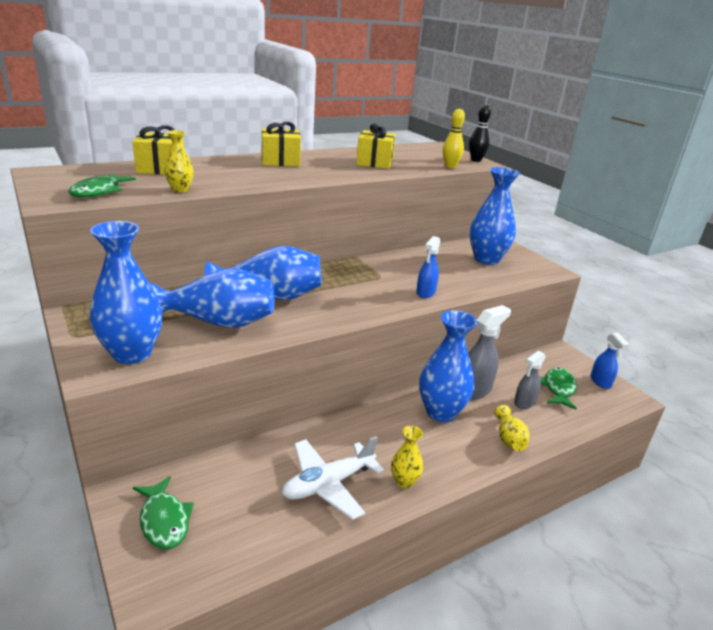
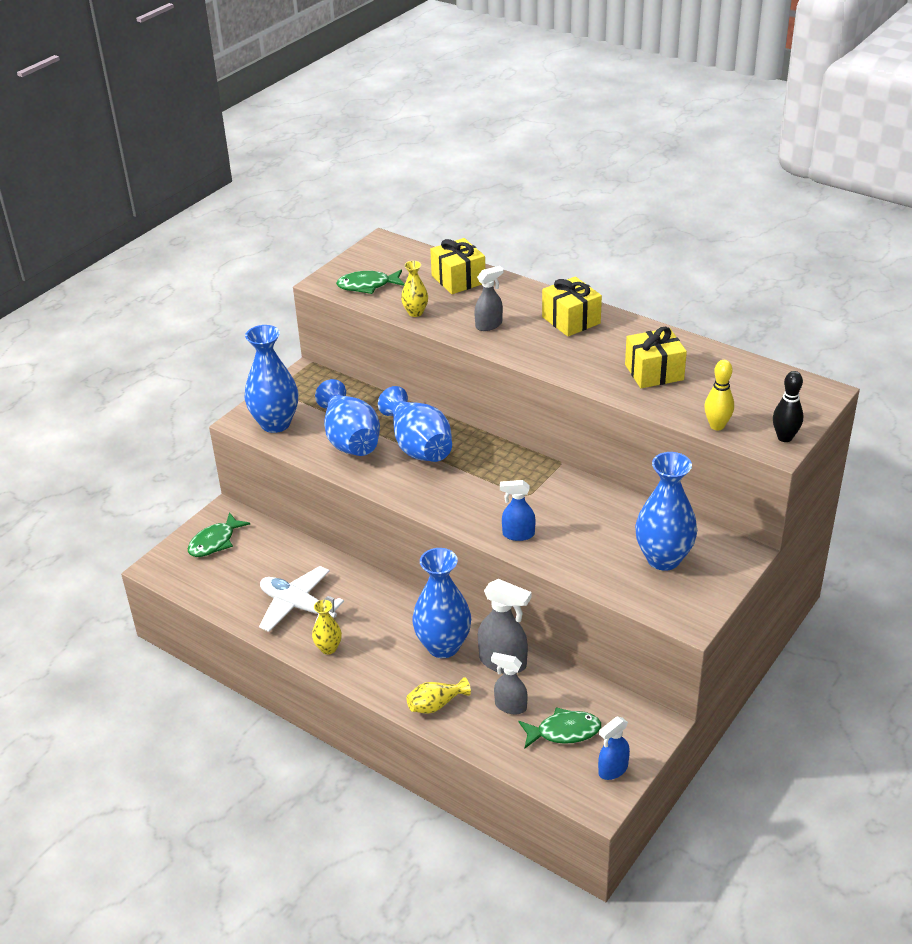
camera: 70 degrees right, 10 degrees up
(245, 177) = (489, 325): none -> grey spray bottle

